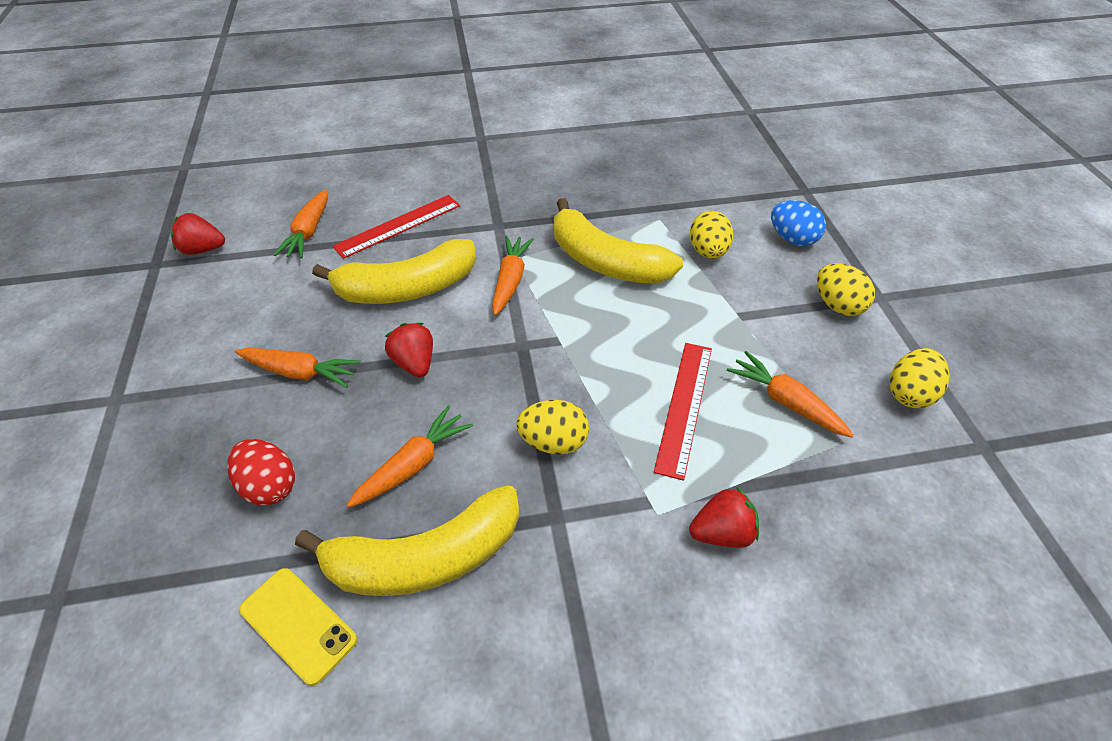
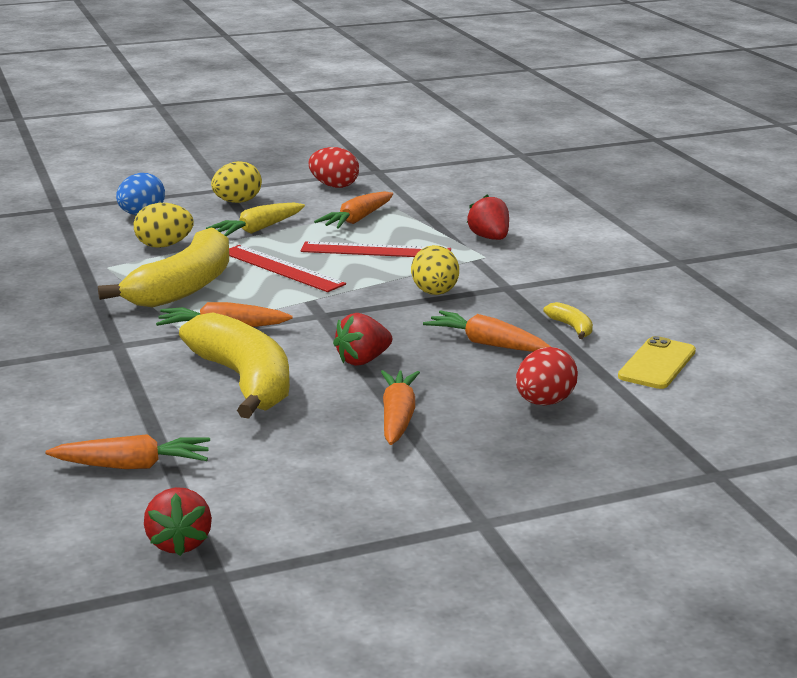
camera: 100 degrees left, 25 degrees down
(398, 226) = (118, 405): red ruler -> red ruler (281, 268)
(425, 558) = (571, 327): yellow banana -> yellow banana, size x0.40
(751, 316) = (258, 229): none -> yellow carrot
(909, 393) = (334, 186): yellow egg -> red egg

